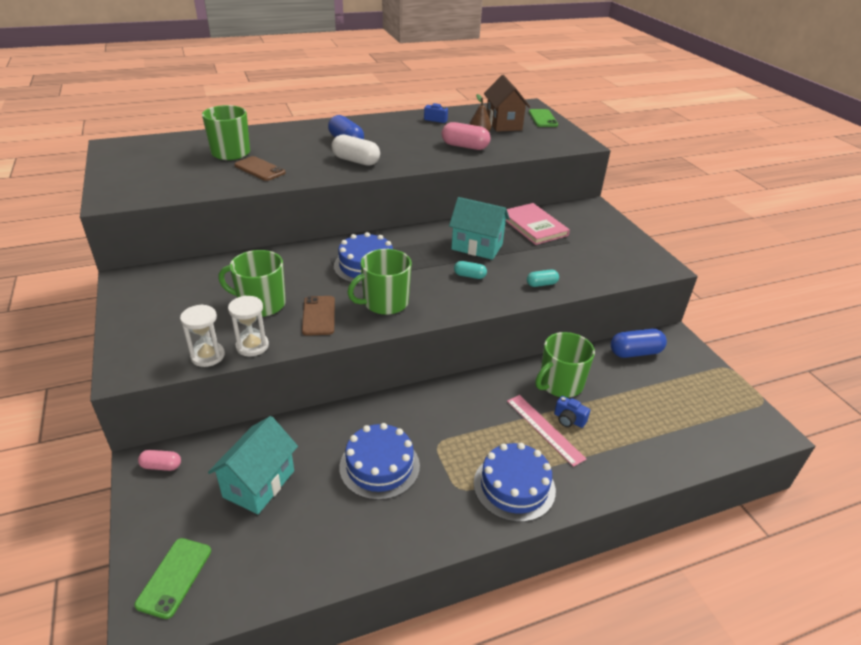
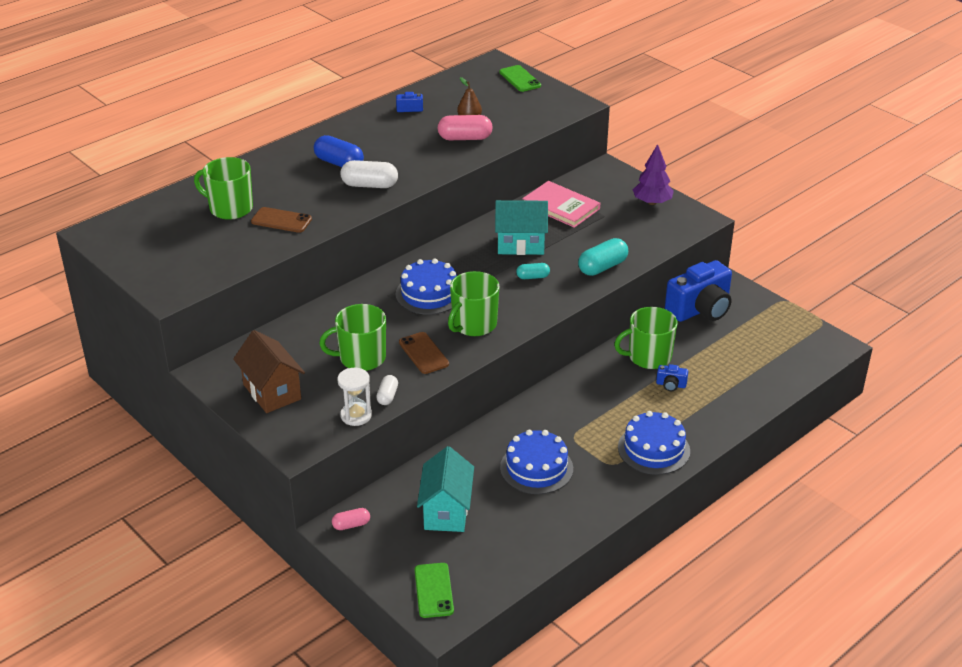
camera: 20 degrees left, 0 degrees up
(252, 346) = (387, 396): white hourglass -> white capsule
(503, 124) = (484, 97): brown house -> brown house (272, 392)
(541, 284) = (602, 267): turquoise capsule -> turquoise capsule, size x1.73
(544, 429) = (655, 398): pink ruler -> none
(560, 384) = (648, 357): green mug -> green mug turned 45 degrees clockwise
(621, 241) = (652, 202): none -> purple tree
(635, 353) = (700, 309): blue capsule -> blue camera

